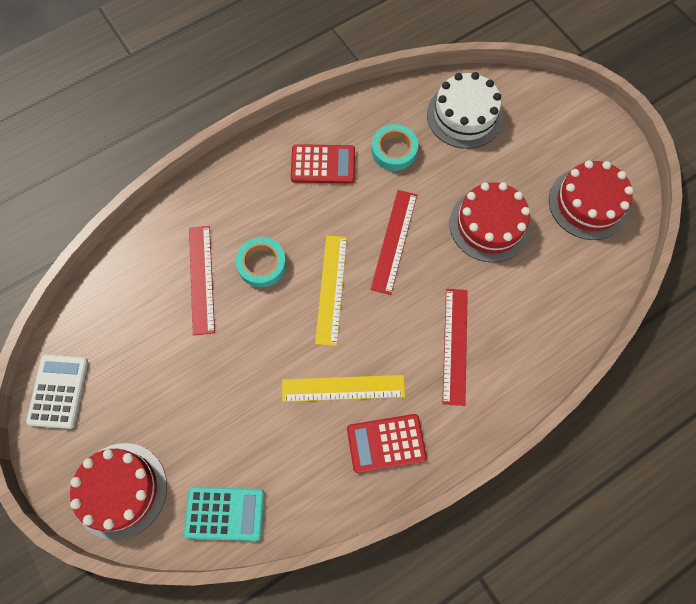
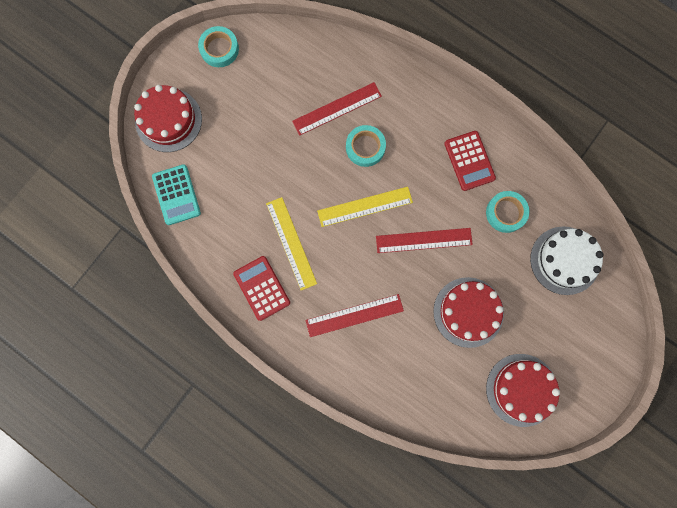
camera: 70 degrees right, 10 degrees up
(58, 391) = (219, 49): white calculator -> turquoise tape

